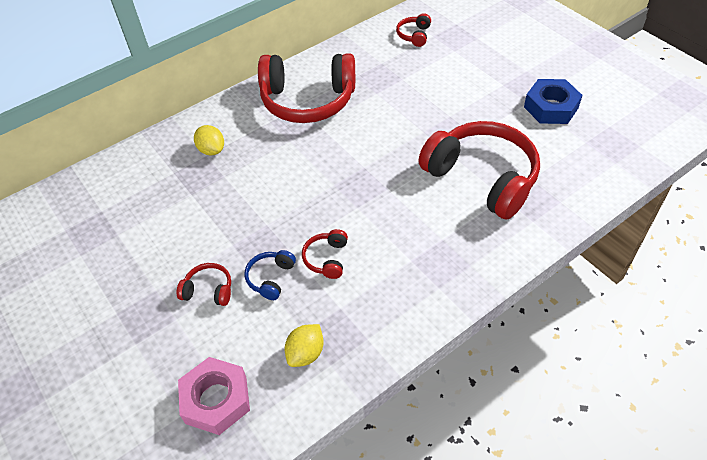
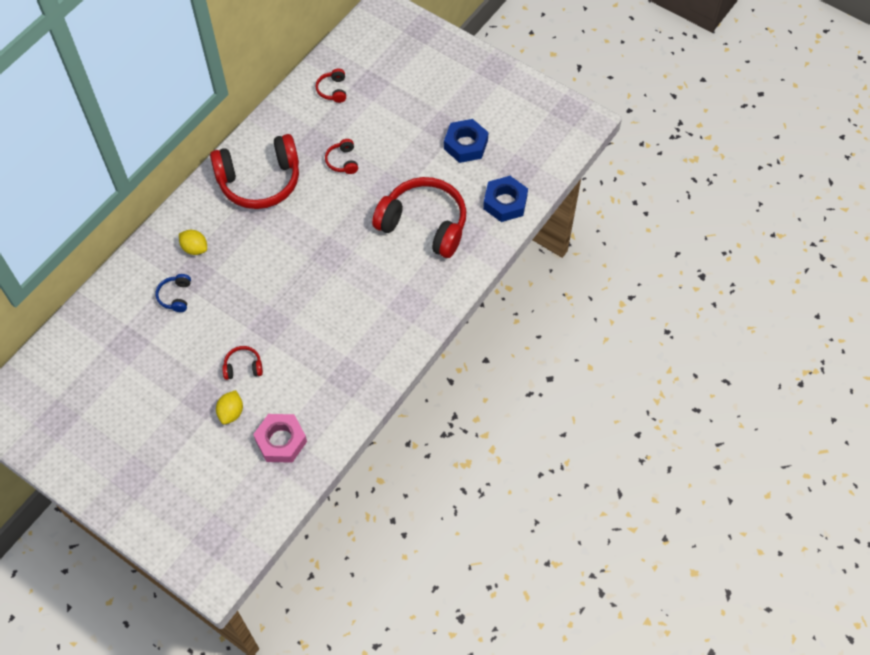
camera: 20 degrees left, 10 degrees up
(271, 278) = (286, 346): blue headphones -> blue headphones (175, 296)
(306, 353) = (332, 394): yellow lemon -> yellow lemon (231, 412)
(327, 259) = (323, 321): red headphones -> red headphones (342, 161)
(589, 174) = (505, 202): none -> blue nut

